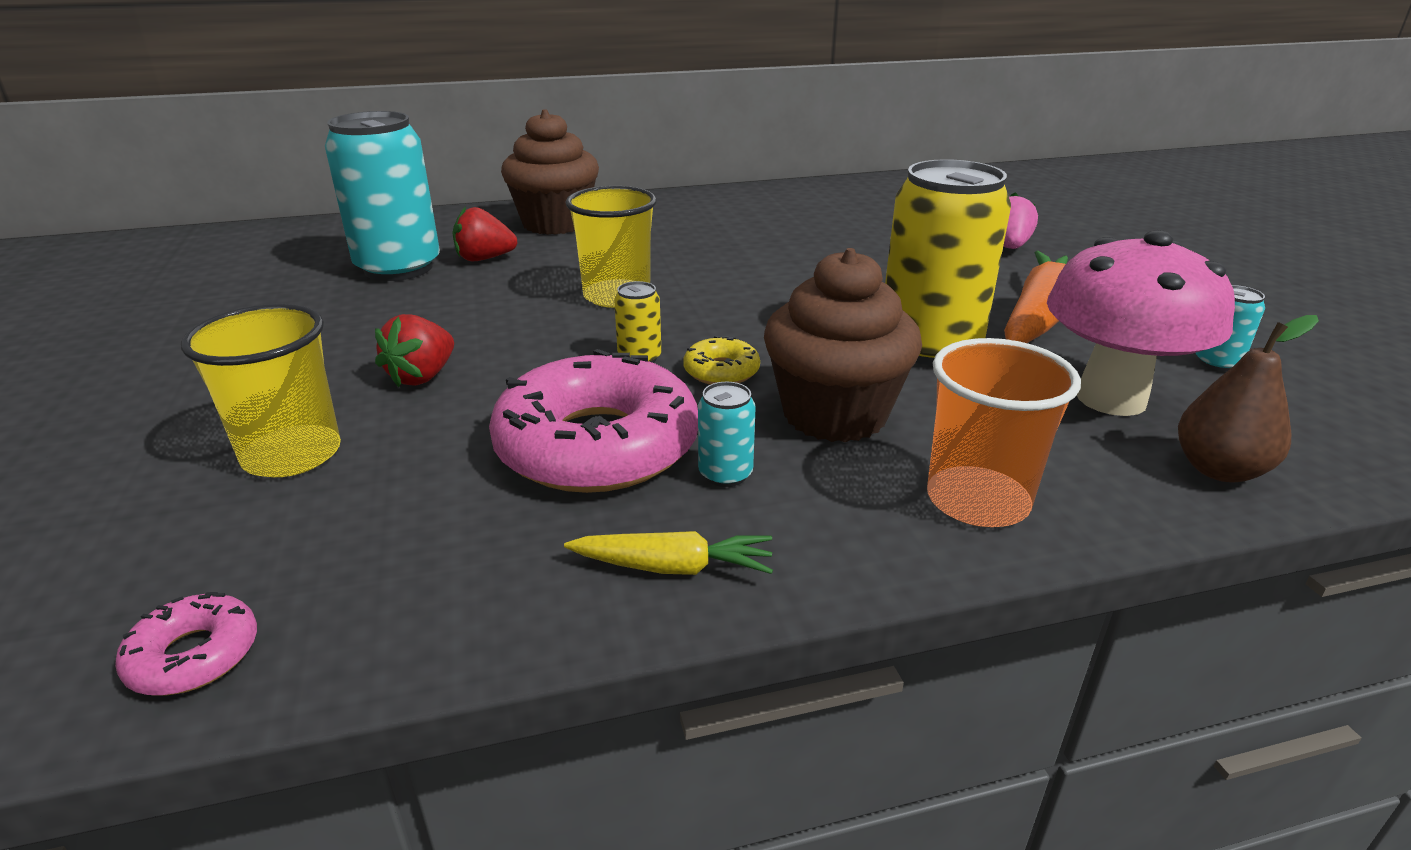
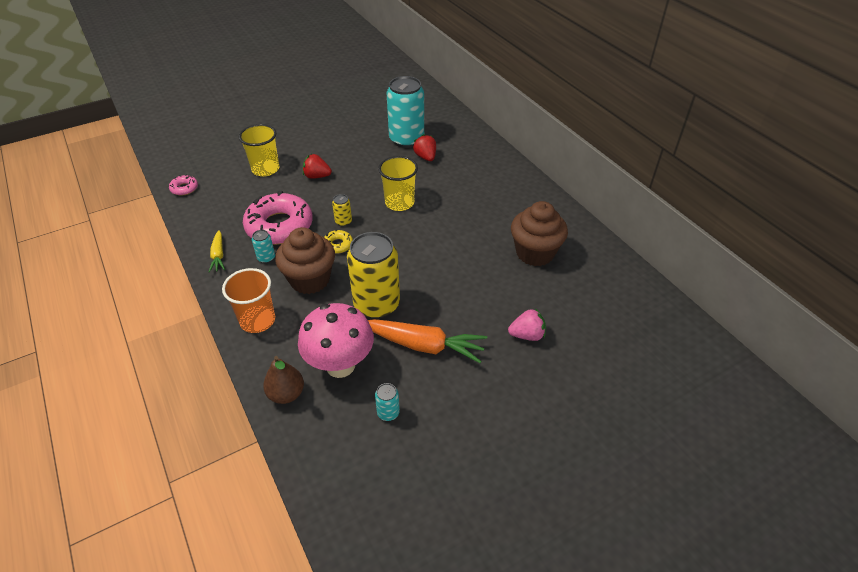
camera: 75 degrees right, 15 degrees up
(555, 223) = (479, 164): brown cupcake -> brown cupcake (535, 253)

